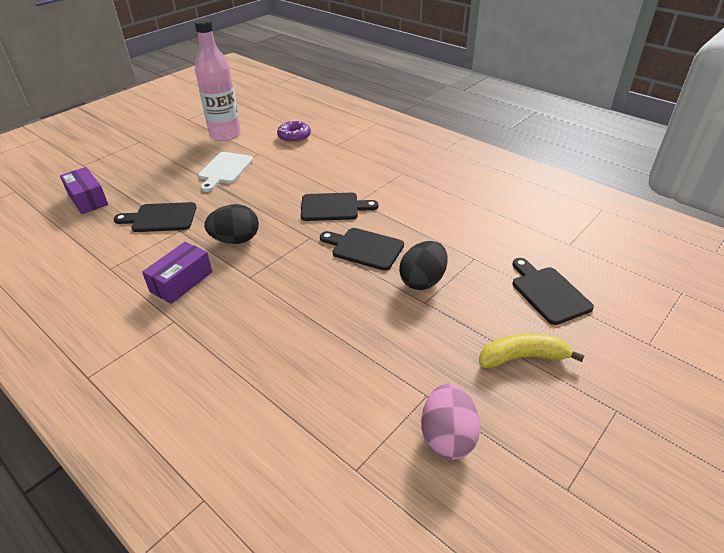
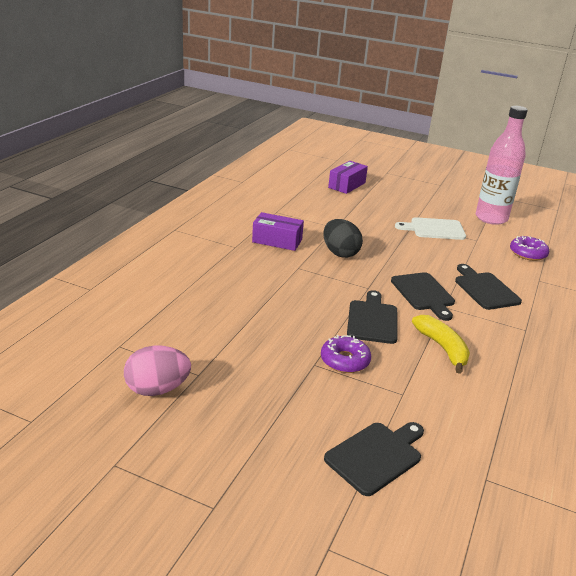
camera: 70 degrees right, 10 degrees down
(161, 218) = (345, 216): black cutting board -> black cutting board (484, 289)
(422, 281) = (345, 360): black egg -> purple donut
(522, 357) = (264, 434): yellow banana -> yellow banana (442, 348)

